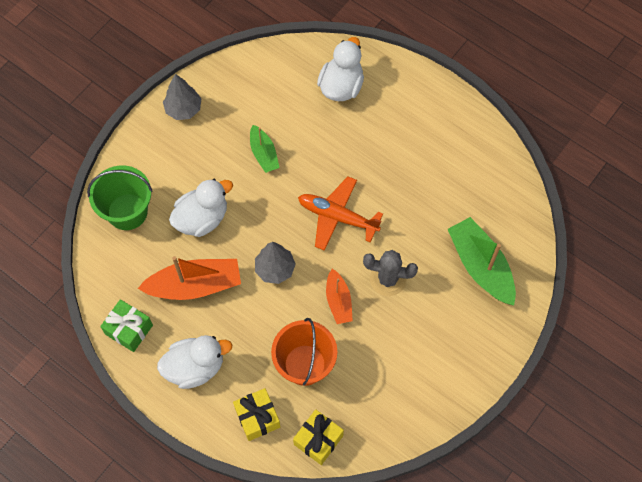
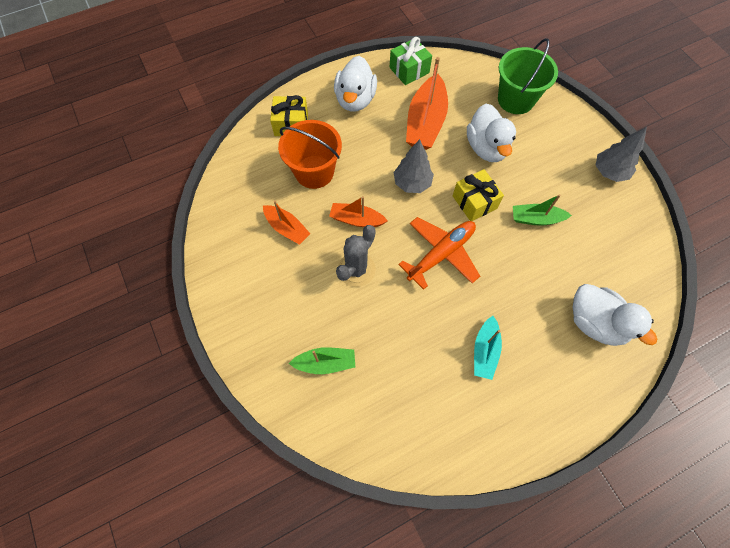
camera: 115 degrees right, 0 degrees up
(318, 440) = (248, 157): yellow gift -> yellow gift (474, 202)
(378, 358) = (287, 228): none -> orange boat
(407, 155) = (485, 351): none -> turquoise boat
(480, 266) = (325, 363): green boat -> green boat, size x0.58

